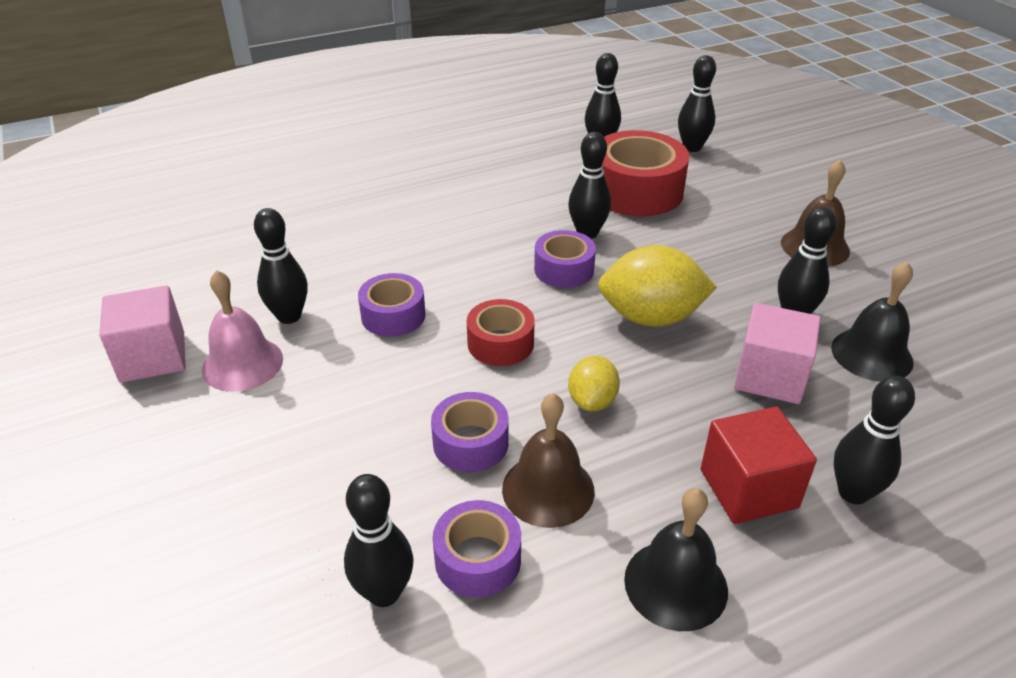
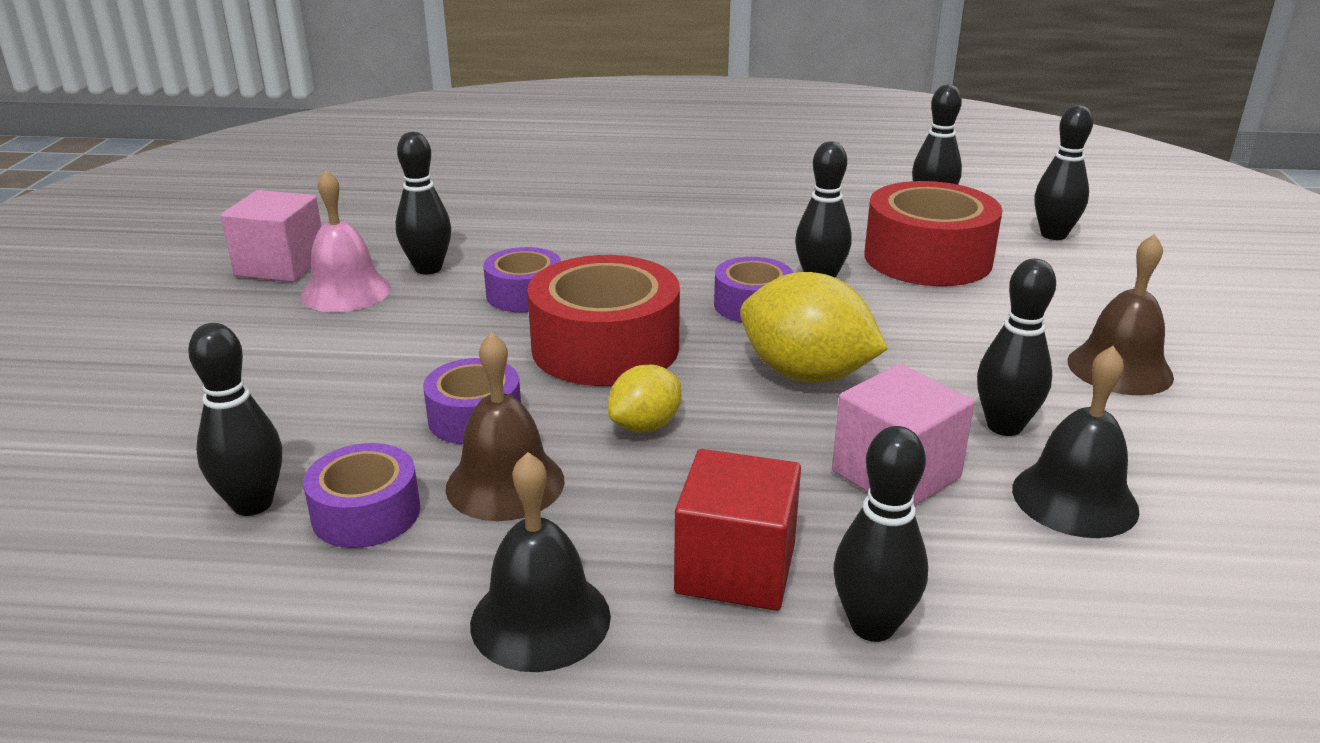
camera: 30 degrees right, 10 degrees down
(500, 343) = (605, 347): red tape -> red tape, size x1.77

